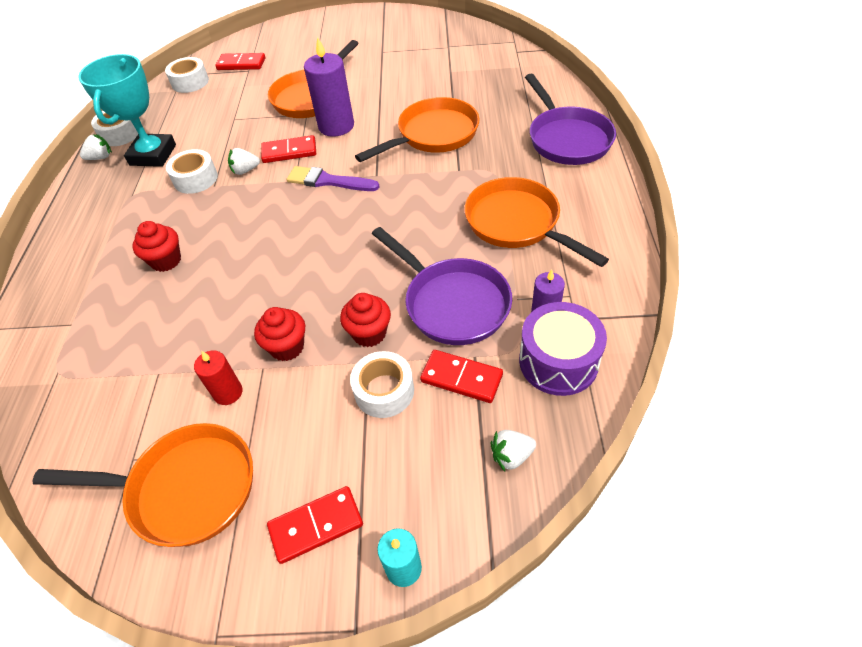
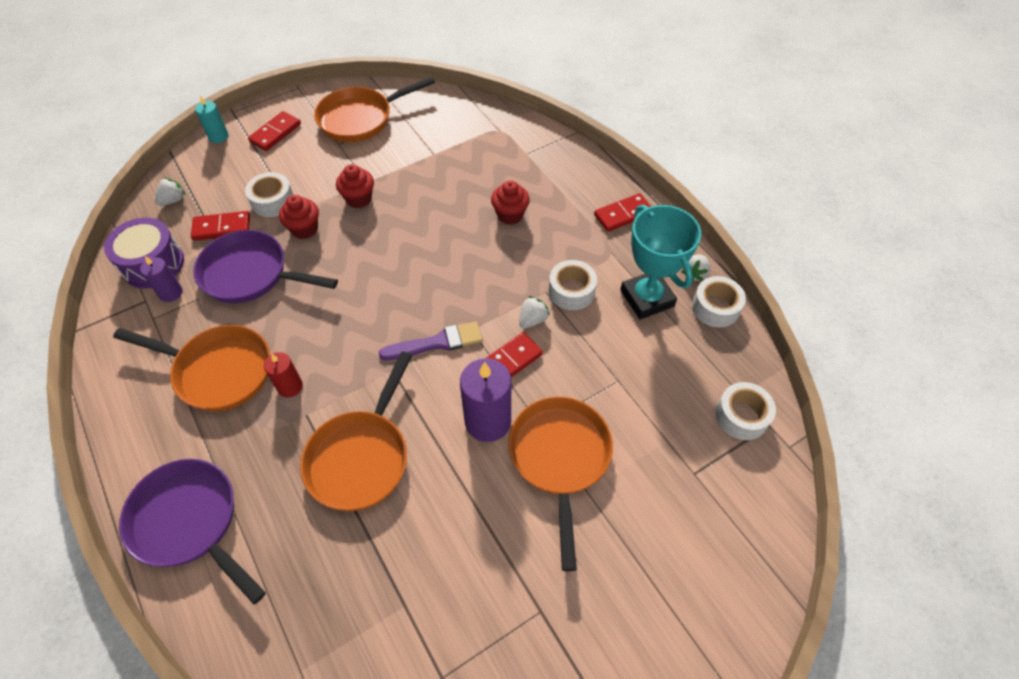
camera: 145 degrees right, 5 degrees up
(228, 392) = (377, 162): red candle -> red candle (290, 386)
(241, 64) = (717, 482): red domino -> red domino (623, 214)

